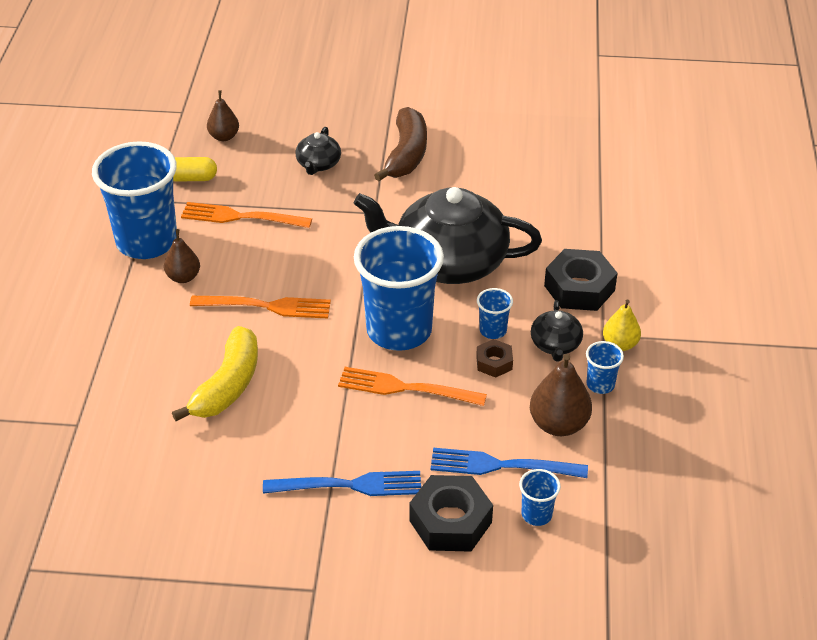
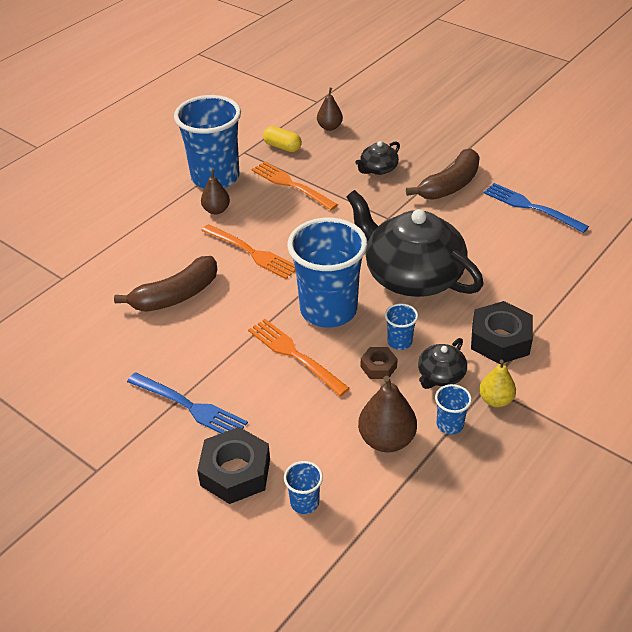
camera: 35 degrees right, 0 degrees up
(227, 385) = (176, 296): yellow banana -> brown banana
(502, 465) = (312, 449): blue fork -> blue fork (531, 207)

